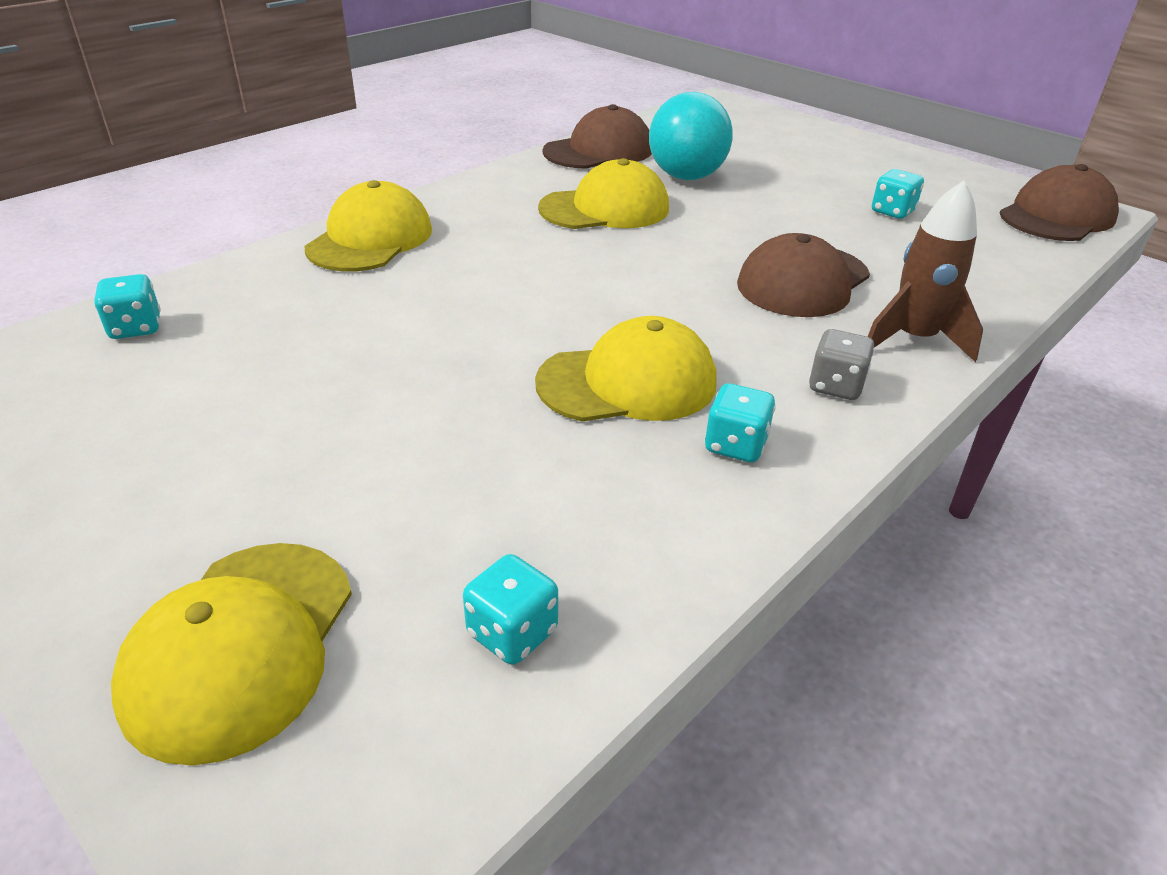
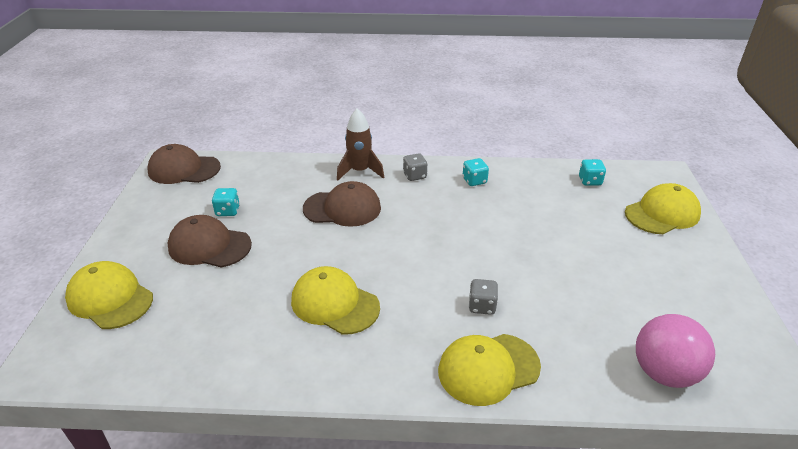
camera: 130 degrees left, 0 degrees up
(136, 328) = (664, 372): turquoise dice -> pink ball
(446, 279) = (482, 306): none -> grey dice
(599, 151) = (236, 365): brown cap -> brown cap (209, 246)
(628, 382) = (475, 214): yellow cap -> yellow cap (110, 298)
(686, 177) = (247, 298): turquoise ball -> none

